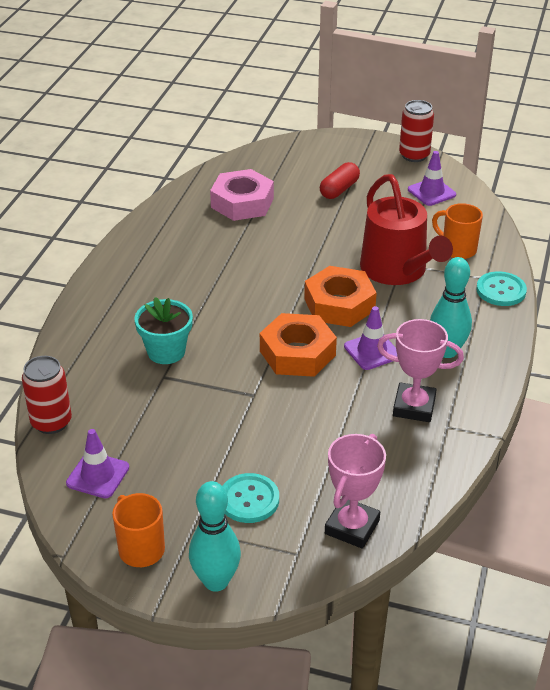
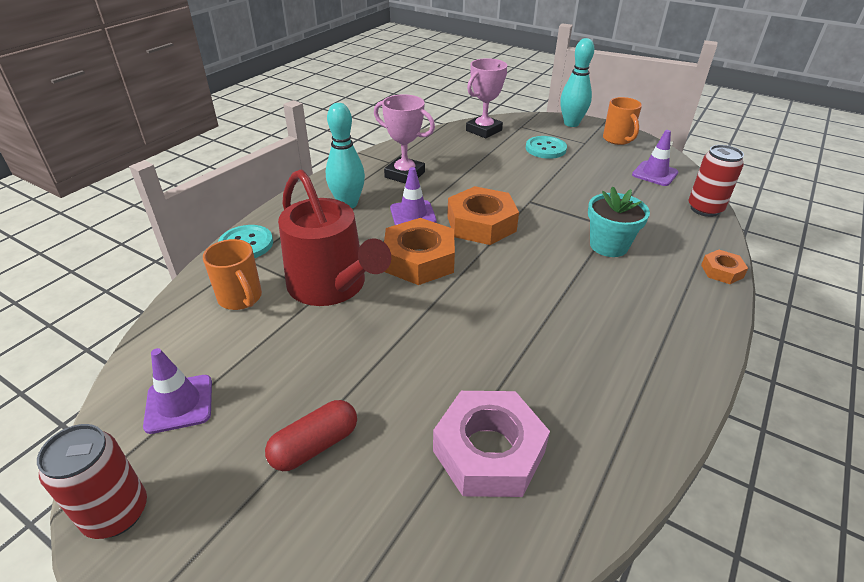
camera: 165 degrees left, 0 degrees up
(62, 343) = (721, 271): none -> orange nut
(397, 270) = (331, 286): red watering can -> red watering can turned 150 degrees clockwise

